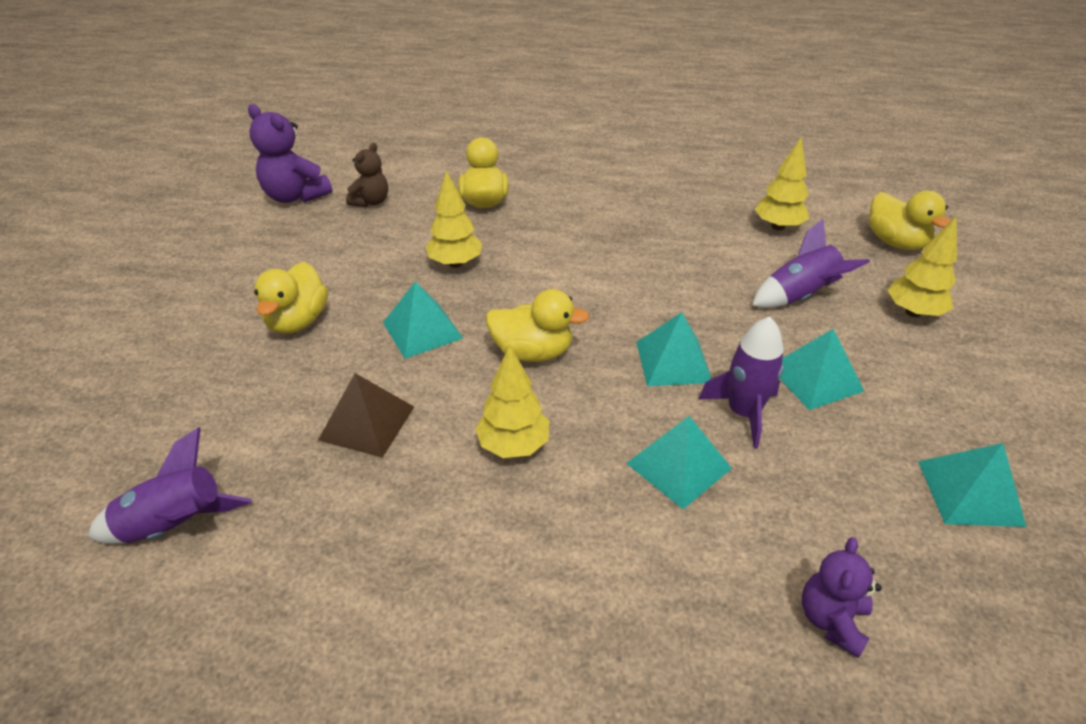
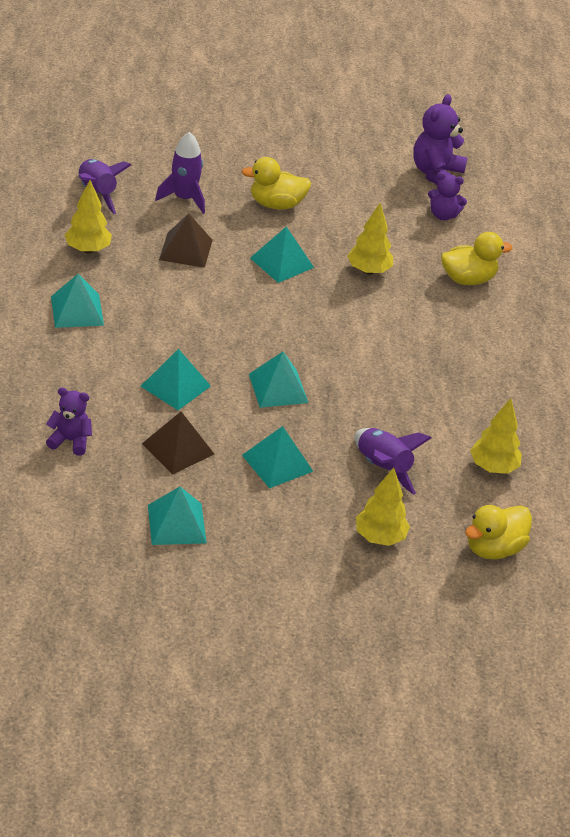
camera: 75 degrees right, 0 degrees up
(371, 202) = (443, 215): brown teddy bear -> purple teddy bear
(492, 583) = (77, 310): none -> turquoise pyramid
(513, 445) = (179, 313): yellow tree -> yellow tree (88, 249)
(532, 352) = (271, 317): yellow duck -> none
(743, 413) = (231, 420): purple rocket -> purple rocket (184, 198)
(814, 476) = (178, 448): none -> brown pyramid

